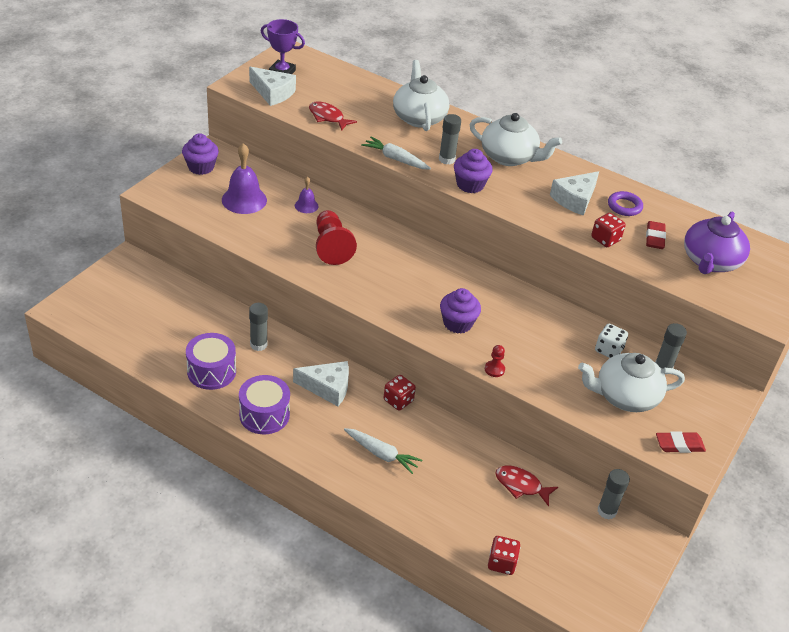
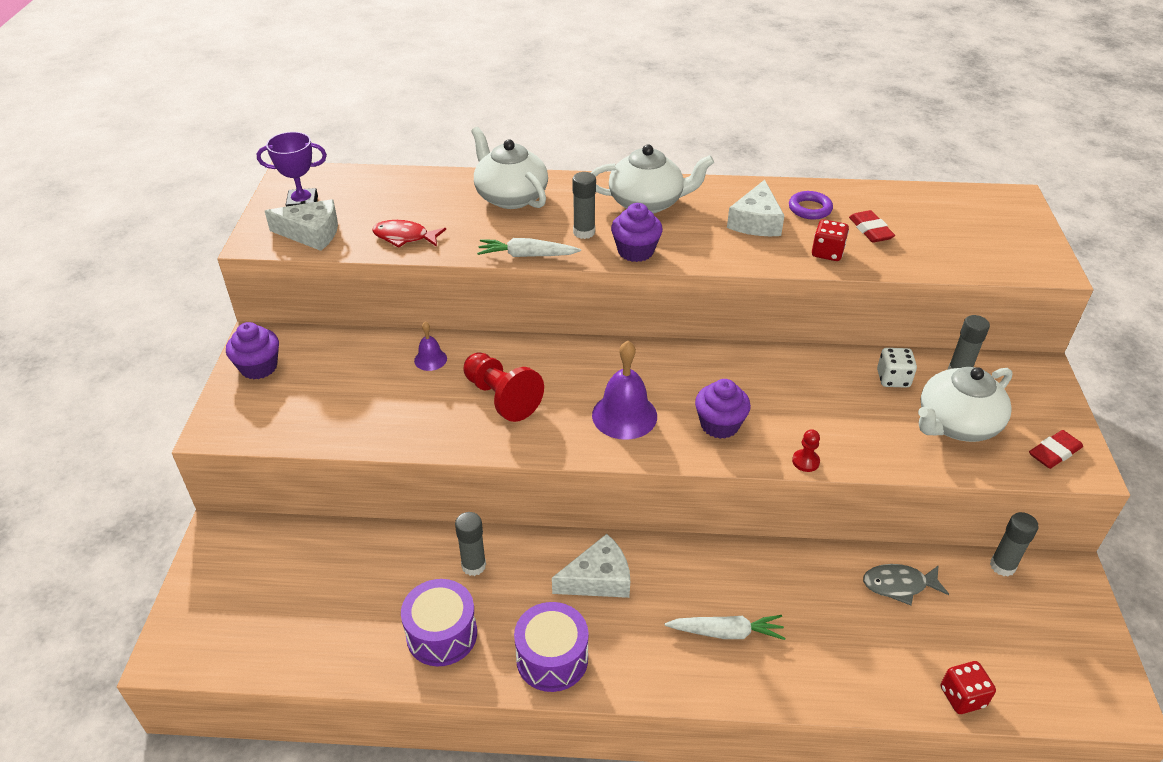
camera: 25 degrees left, 0 degrees up
(244, 200) = (347, 386): purple bell -> purple bell (624, 415)
(398, 400) = (689, 552): red dice -> none
(521, 485) = (899, 585): red fish -> grey fish
(710, 261) = (943, 232): purple teapot -> none

